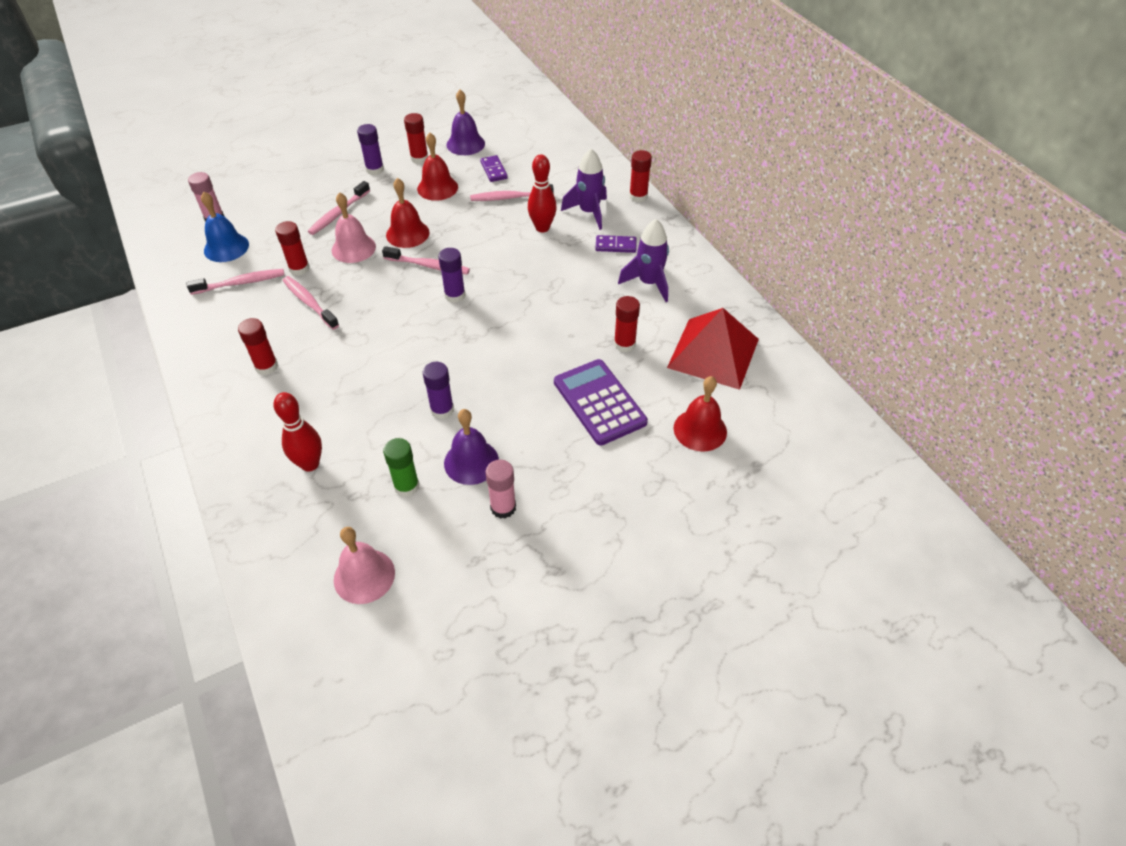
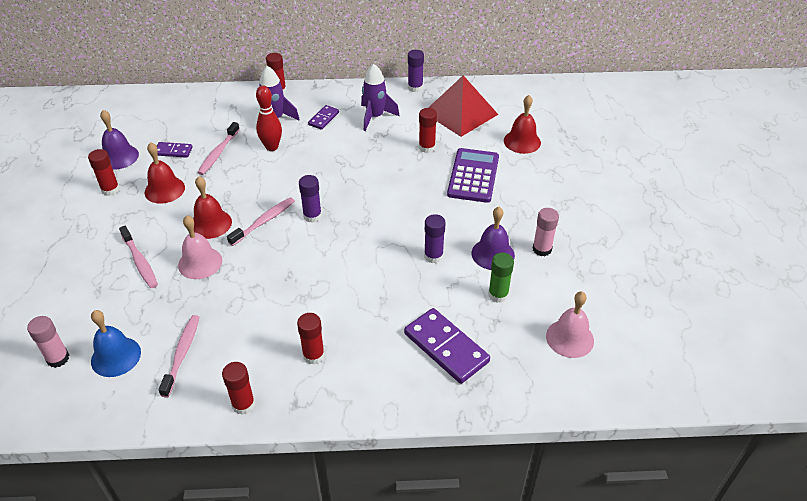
camera: 65 degrees left, 5 degrees down
(299, 268) = (197, 306): red glue stick -> red glue stick (243, 404)
(309, 303) = (251, 308): pink toothbrush -> none
(310, 464) = (446, 348): red bowling pin -> purple domino
(375, 169) = (97, 222): purple glue stick -> purple glue stick (415, 87)
(599, 402) = (473, 176): purple calculator -> purple calculator turned 105 degrees clockwise

